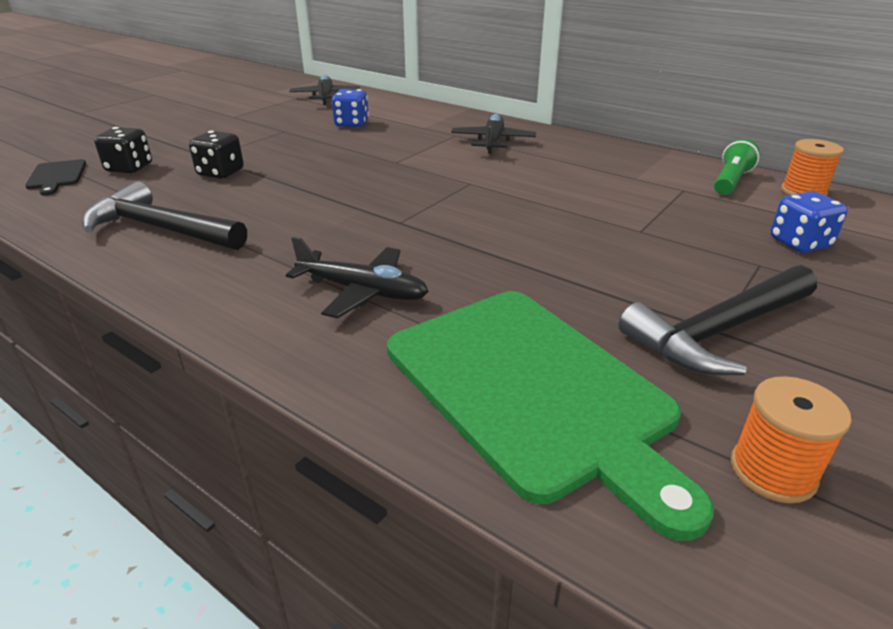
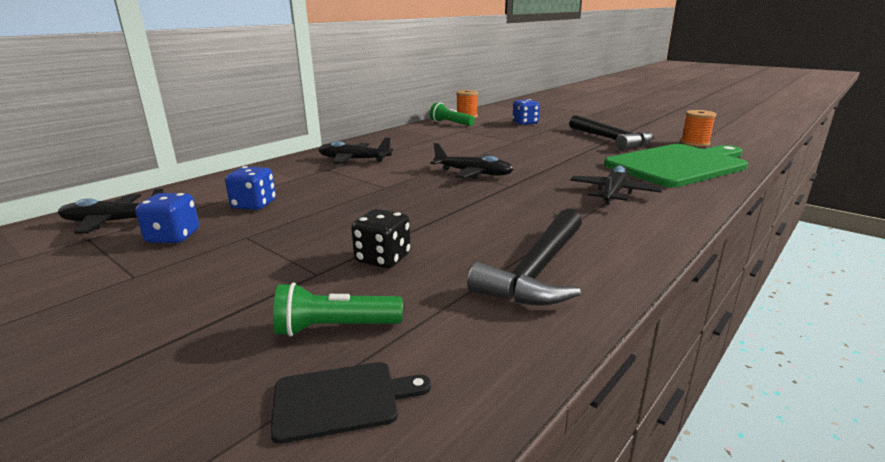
camera: 85 degrees left, 10 degrees down
(129, 168) = (335, 328): black dice -> green flashlight
(292, 114) = (173, 237): none -> blue dice
(448, 201) = (473, 173): none -> black plane

